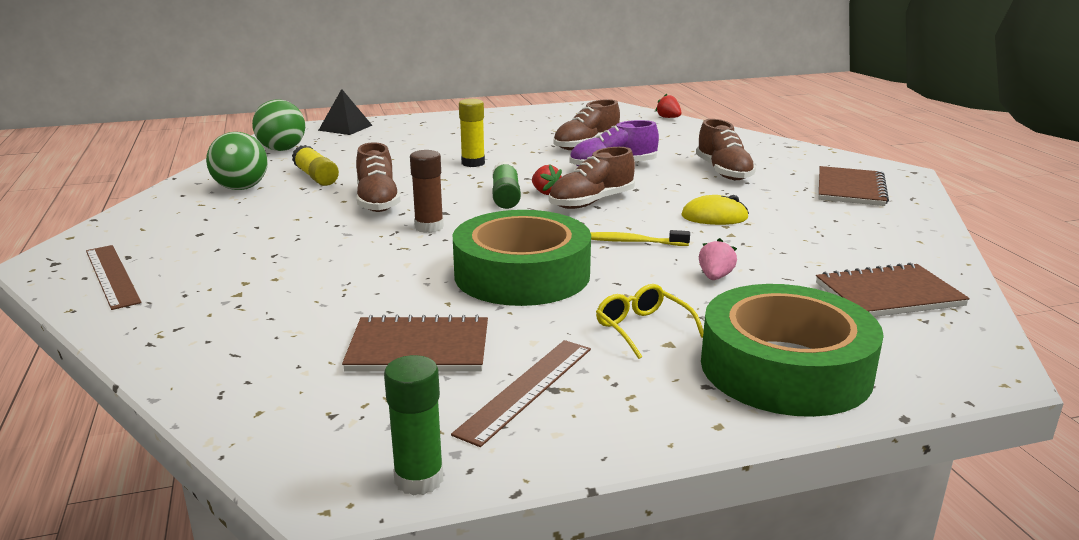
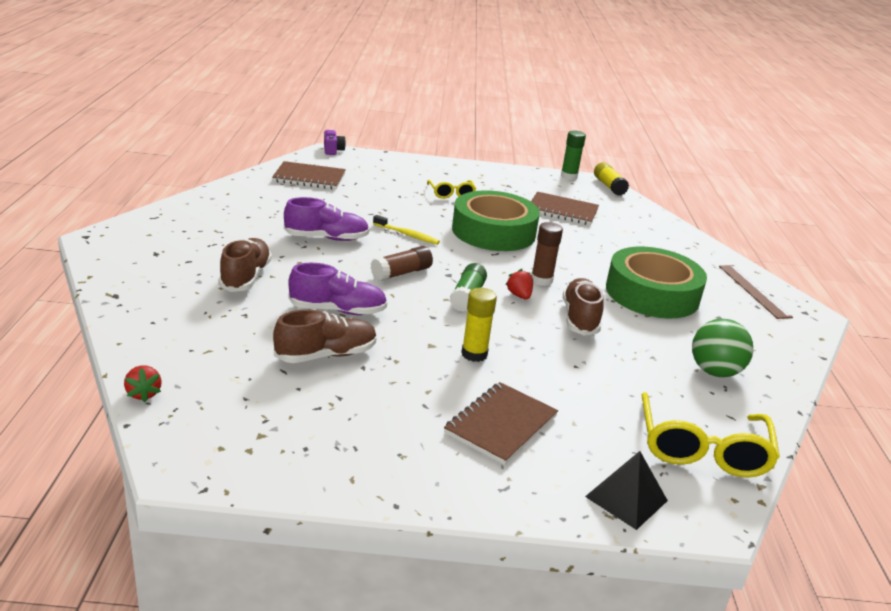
camera: 165 degrees left, 5 degrees up
(282, 149) = (701, 448): green ball -> yellow glasses
(316, 177) = (643, 372): yellow glue stick -> yellow glue stick (609, 186)
(526, 389) = (520, 187): brown ruler -> none
(545, 192) = (430, 293): red strawberry -> red strawberry (519, 295)
(591, 202) = (401, 273): brown shoe -> brown glue stick
(714, 217) = (326, 238): yellow mouse -> purple shoe
(715, 277) = (384, 205): pink strawberry -> none
(785, 368) = (406, 169): green tape -> green tape (652, 294)
(850, 189) = (180, 234): brown notebook -> brown notebook (501, 425)
(986, 378) = (333, 150): none -> purple camera

